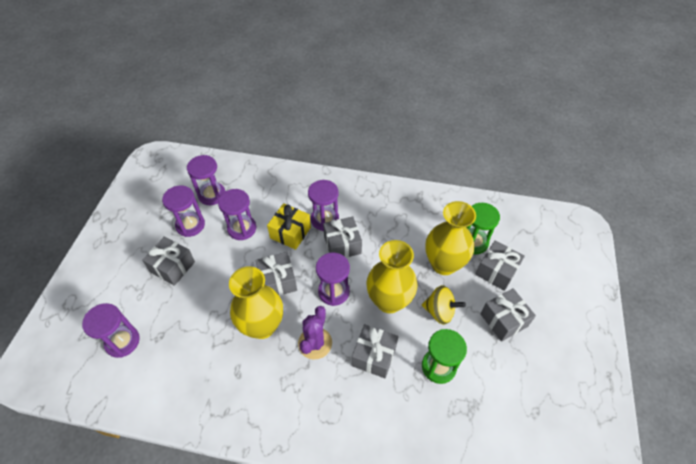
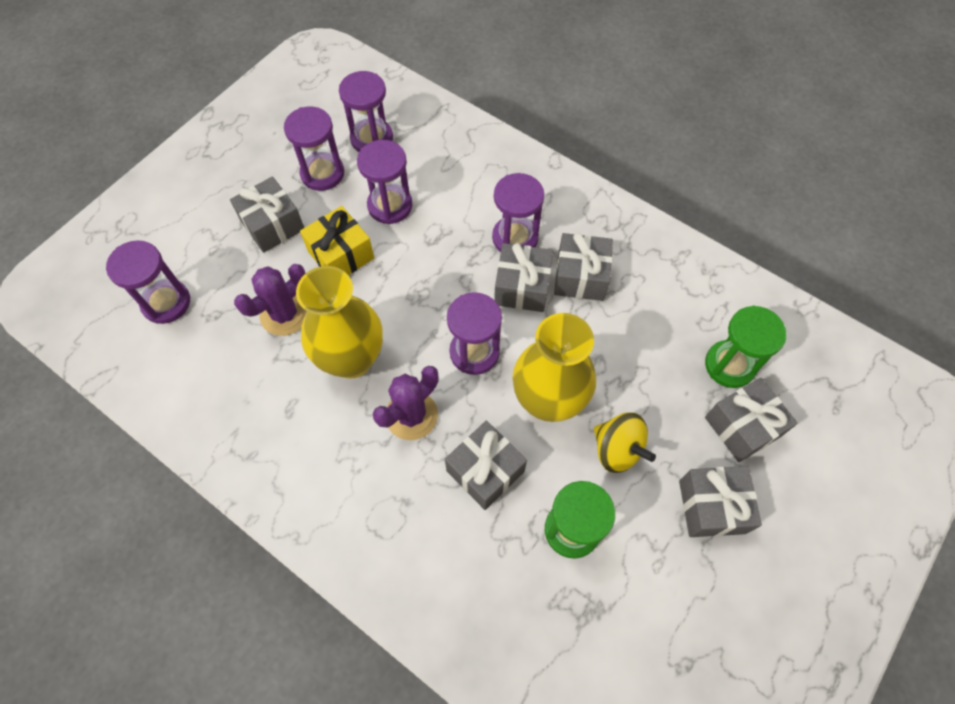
camera: 25 degrees right, 10 degrees up
(206, 317) = (284, 314): none -> purple cactus
(277, 281) = (403, 304): grey gift -> grey gift (580, 277)
(290, 233) = (455, 239): yellow gift -> yellow gift (341, 255)
(443, 264) = (662, 380): yellow vase -> none

